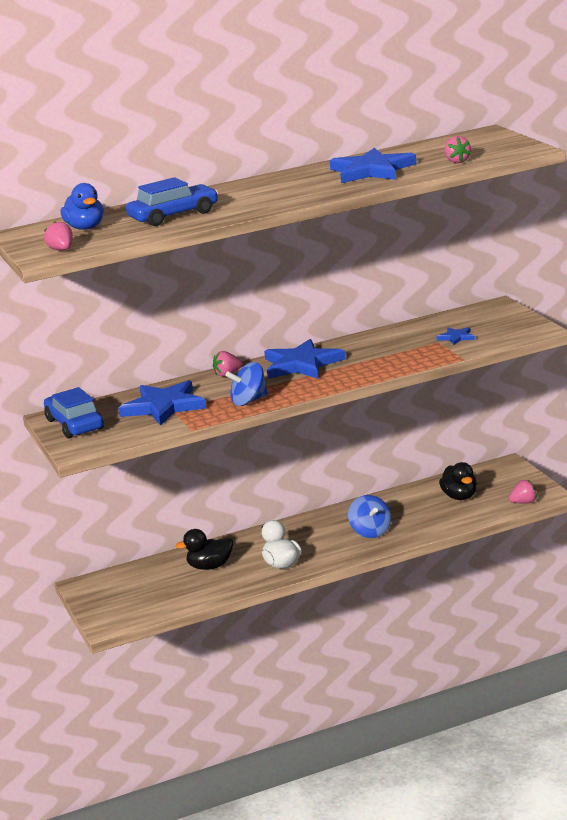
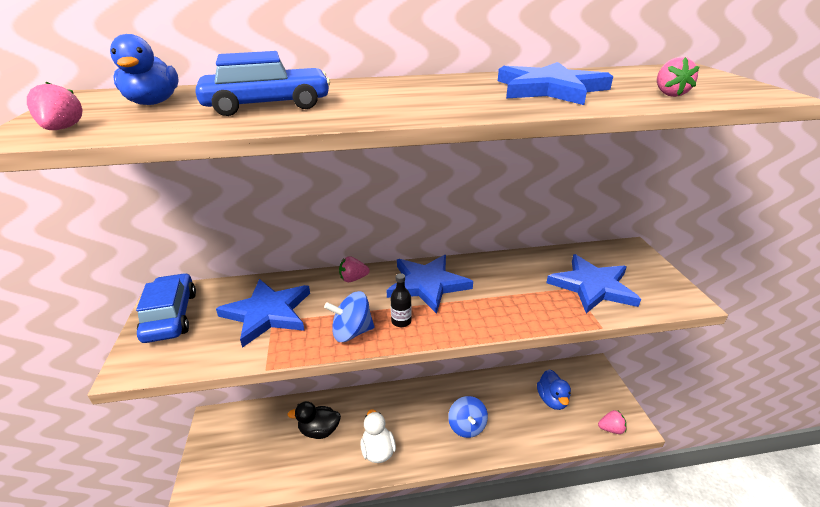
camera: 10 degrees right, 10 degrees up
(289, 388) = (401, 321): none -> black bottle
(456, 337) = (592, 286): blue star -> blue star, size x2.17
(460, 497) = (552, 400): black duck -> blue duck

